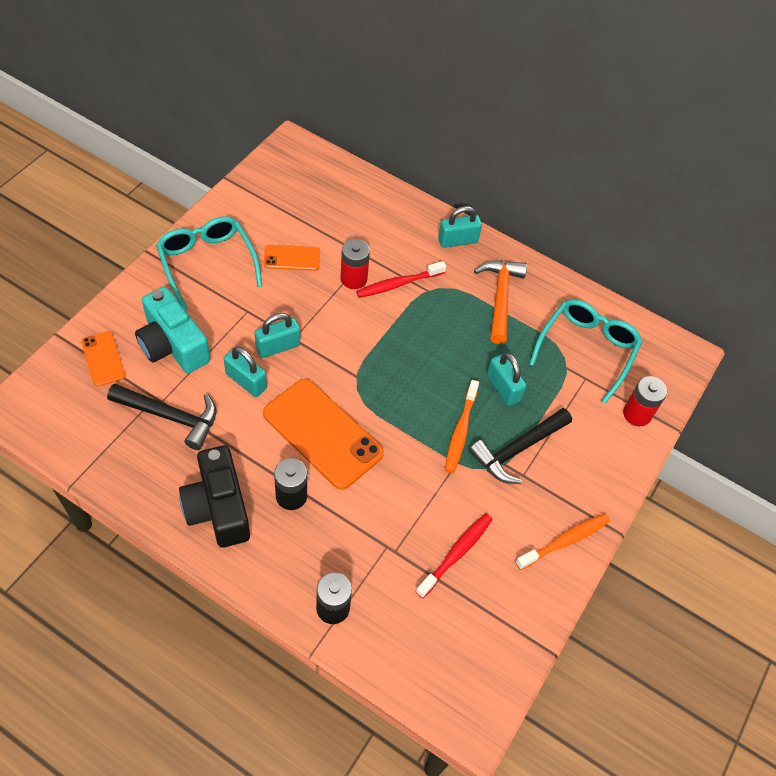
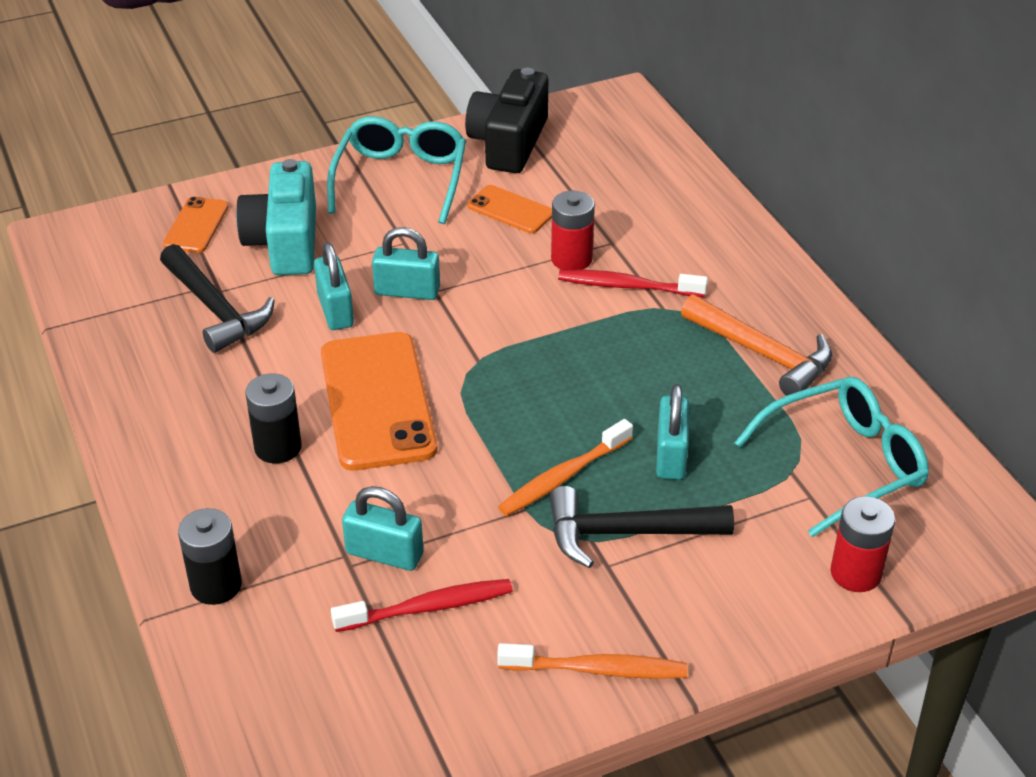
camera: 40 degrees right, 15 degrees down
(218, 508) = (182, 420): black camera -> black camera (509, 143)
(457, 240) = (758, 270): turquoise padlock -> turquoise padlock (384, 554)
(500, 298) = (763, 354): orange hammer -> orange hammer turned 90 degrees clockwise

